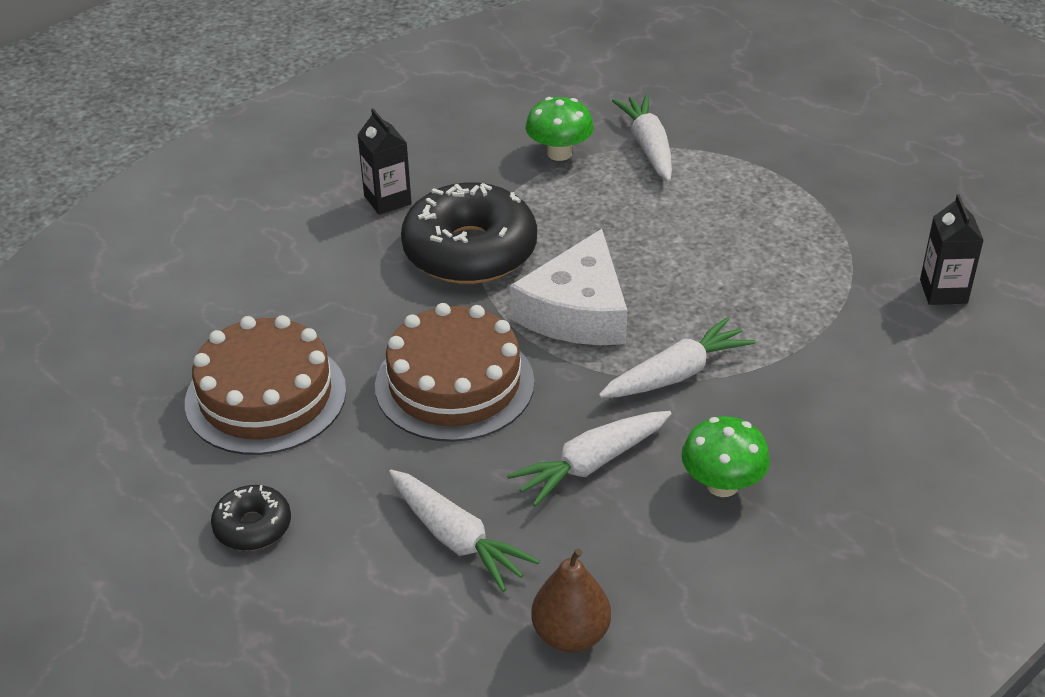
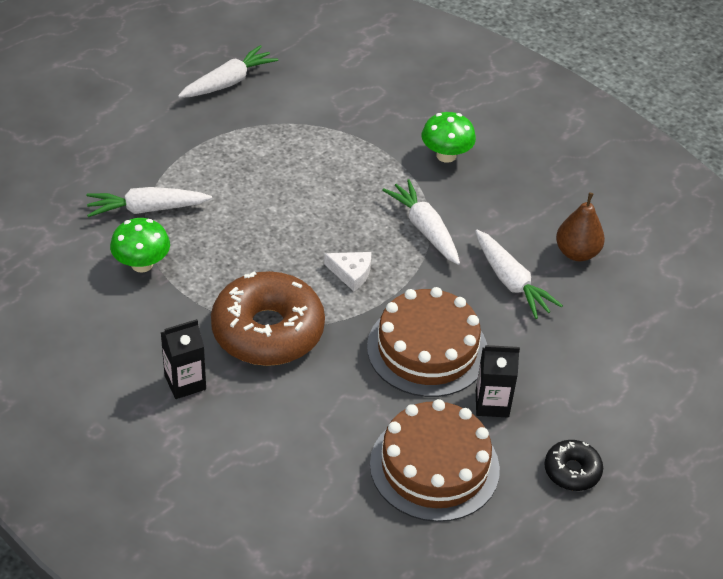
camera: 90 degrees left, 5 degrees up
(456, 538) = (579, 356): white carrot -> white carrot (228, 82)
(470, 251) = (268, 331): black donut -> brown donut
(570, 634) = (655, 306): brown pear -> brown pear (577, 253)
(577, 311) = (351, 273): white cheese -> white cheese, size x0.48
(722, 485) = (530, 221): green mushroom -> green mushroom (446, 155)
(943, 291) = (352, 90): black carton -> black carton (492, 403)

